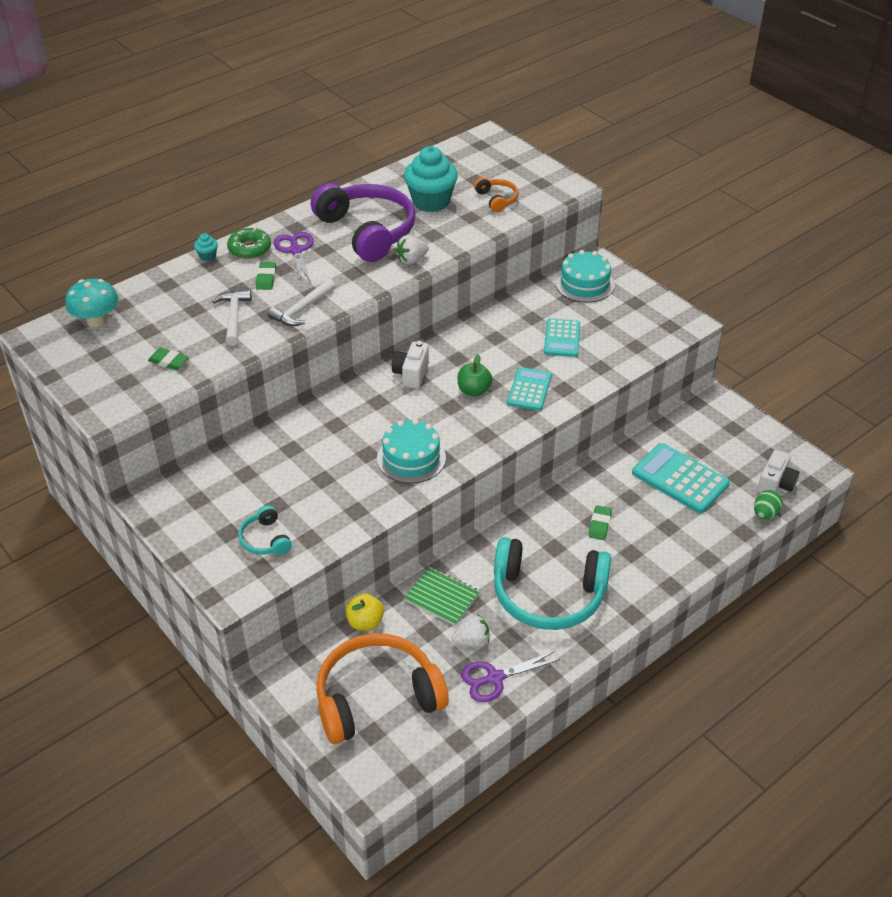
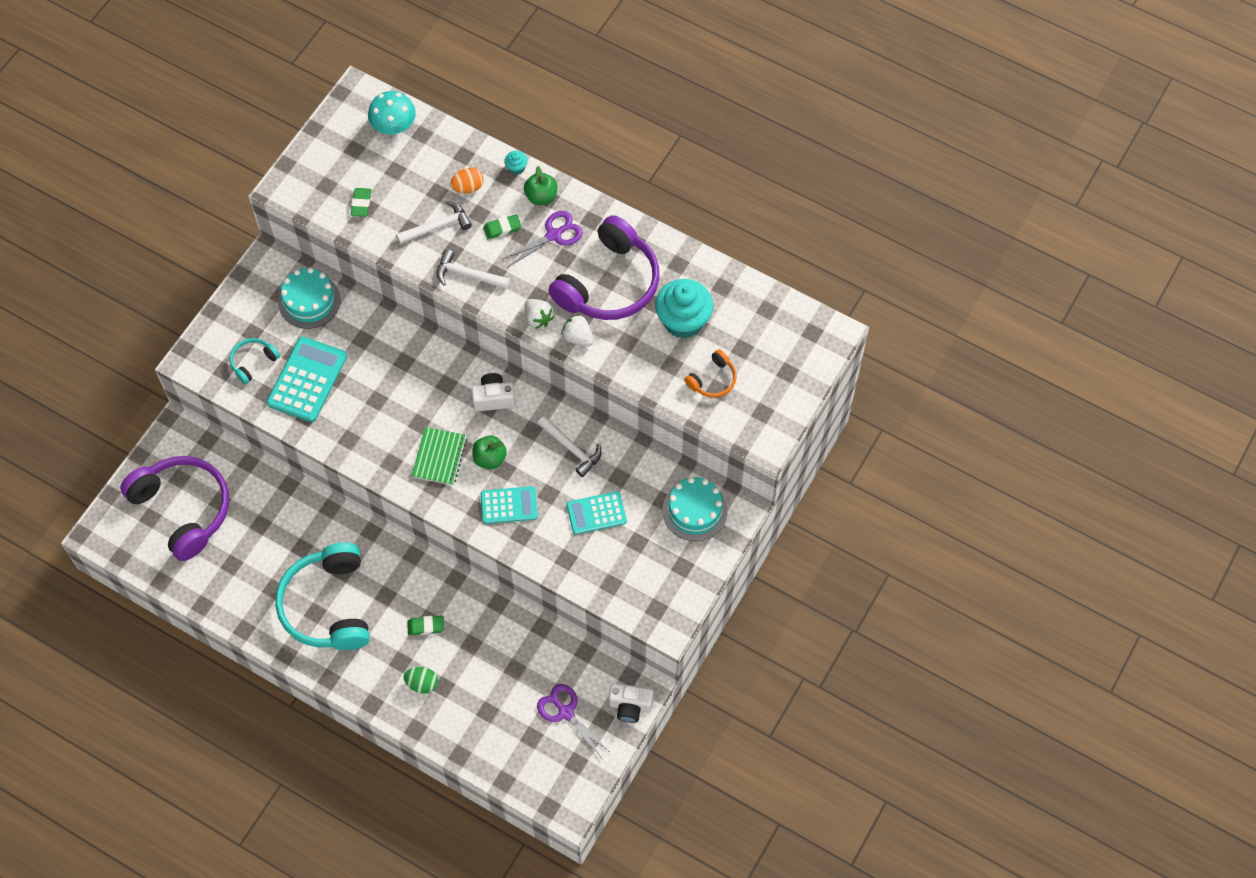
camera: 70 degrees right, 20 degrees up
(205, 289) = (468, 187): none -> orange egg
(249, 249) = (541, 196): green donut -> green apple
(365, 622) = (254, 473): yellow apple -> none
(377, 697) = (183, 509): orange headphones -> purple headphones
(411, 458) = (383, 436): turquoise cake -> turquoise cake (309, 301)
(442, 597) = (299, 522): green notebook -> green notebook (439, 457)
(471, 641) = (259, 560): white strawberry -> white strawberry (538, 318)
(490, 338) = (572, 449): none -> white hammer
(495, 678) = (227, 589): purple scissors -> purple scissors (565, 712)
(680, 478) = (511, 683): turquoise calculator -> turquoise calculator (307, 380)
(765, 514) = (490, 770): green egg -> green egg (422, 684)
(775, 484) = (535, 773): white camera -> white camera (630, 706)

